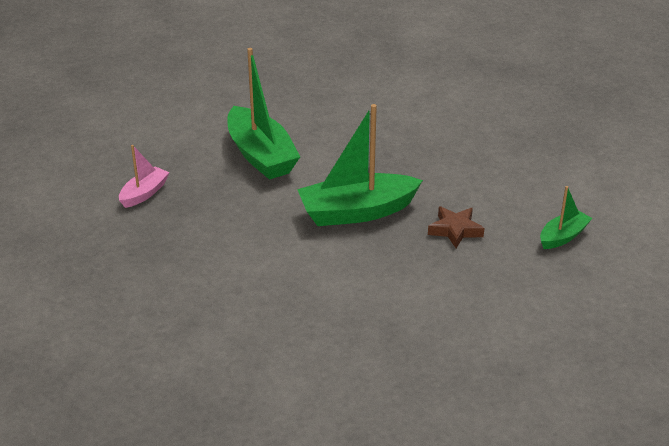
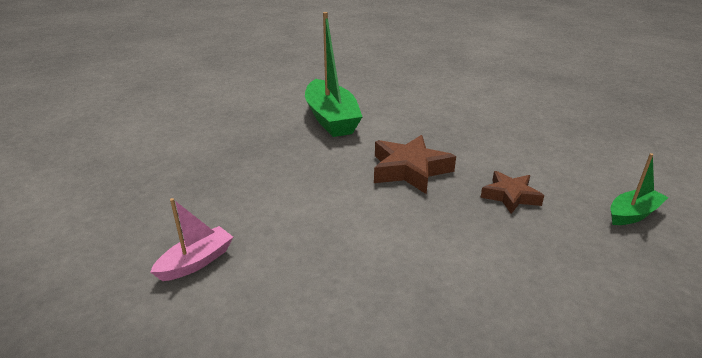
camera: 10 degrees right, 5 degrees down
(144, 193) = (217, 138): pink boat -> pink boat (196, 262)
(357, 212) = (409, 170): green boat -> brown star

